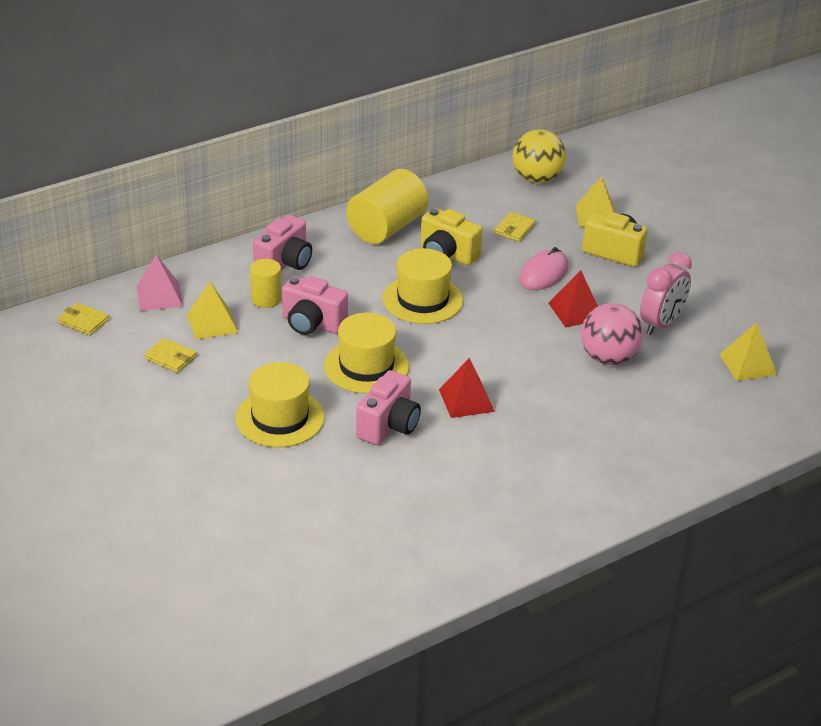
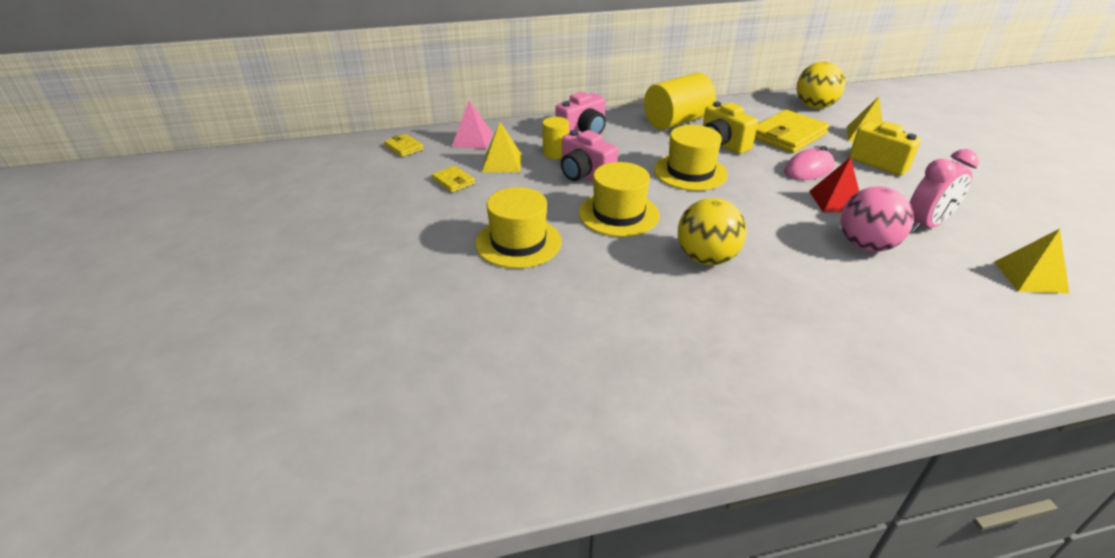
camera: 20 degrees right, 0 degrees up
(388, 426) = (619, 268): pink camera -> none
(466, 400) = (706, 258): red pyramid -> yellow ball
(514, 229) = (788, 135): yellow wallet -> yellow wallet, size x2.02

